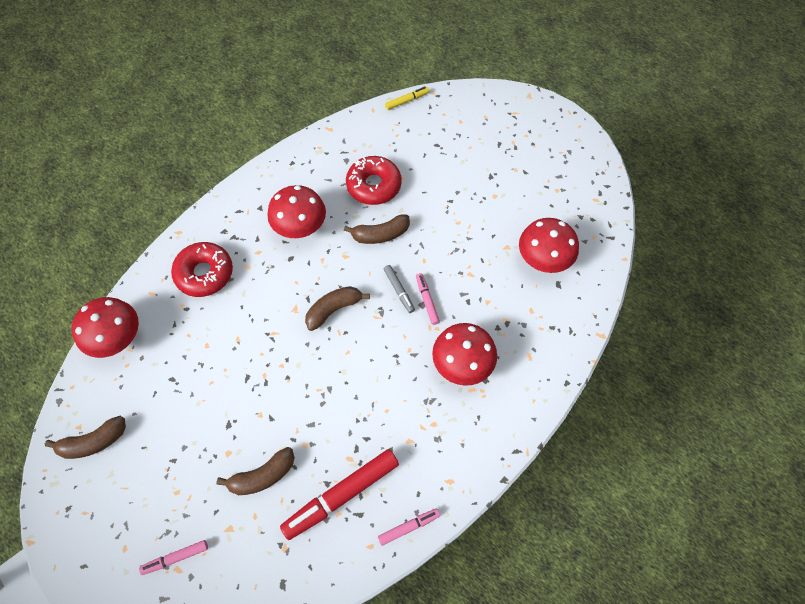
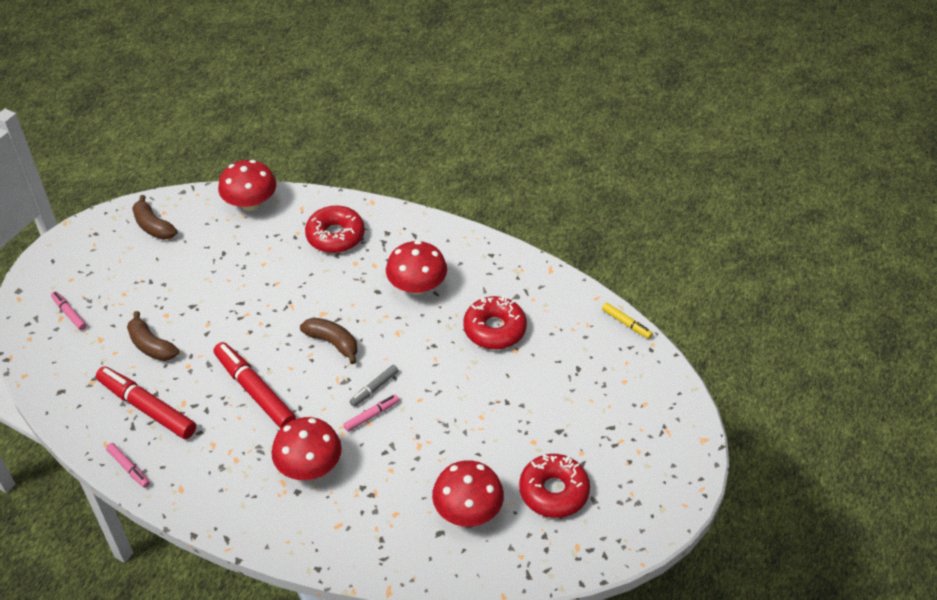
camera: 70 degrees right, 15 degrees down
(361, 389) = (254, 391): none -> red marker
(380, 234) = (435, 353): brown banana -> none
(544, 198) = (553, 491): none -> red donut

